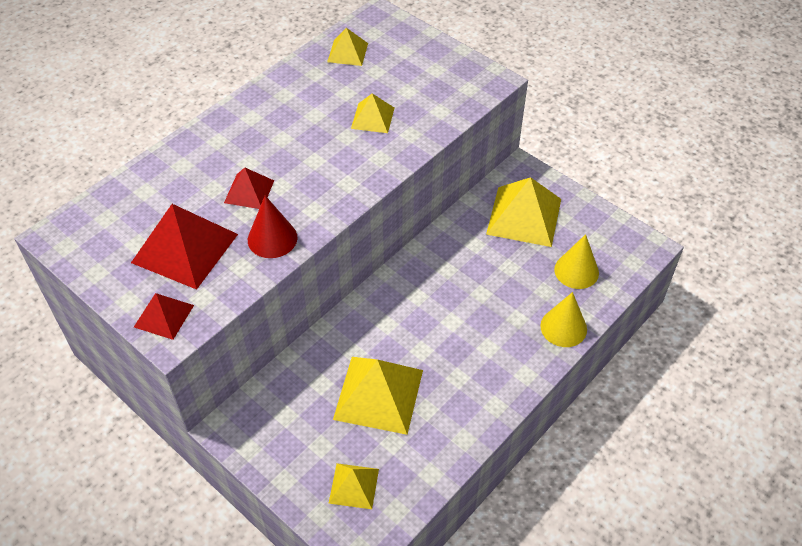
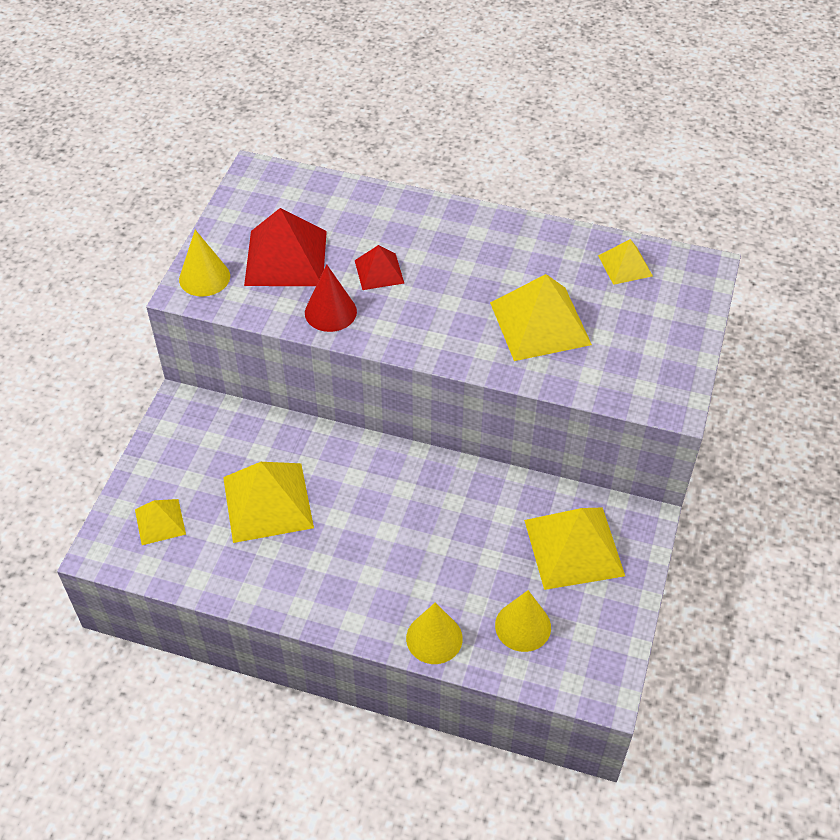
camera: 65 degrees right, 0 degrees up
(163, 316) = (204, 277): red pyramid -> yellow cone
(373, 118) = (540, 323): yellow pyramid -> yellow pyramid, size x1.83

